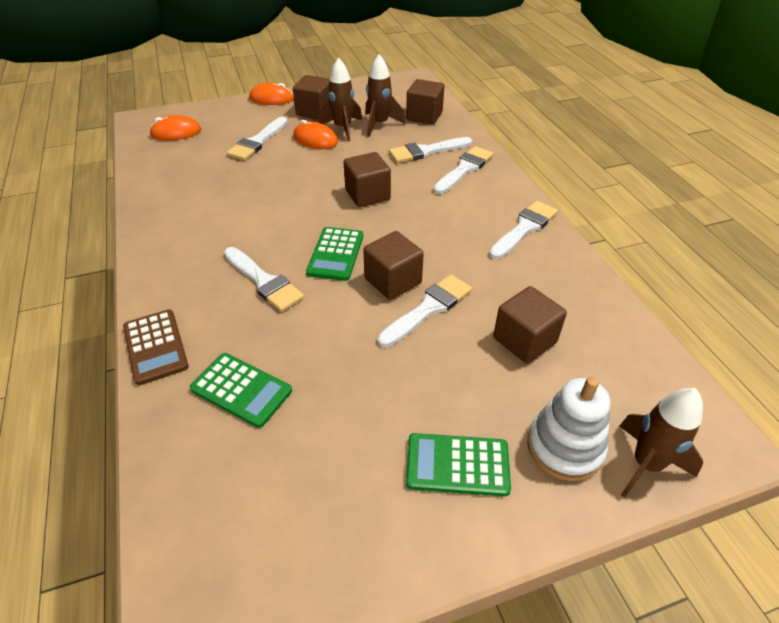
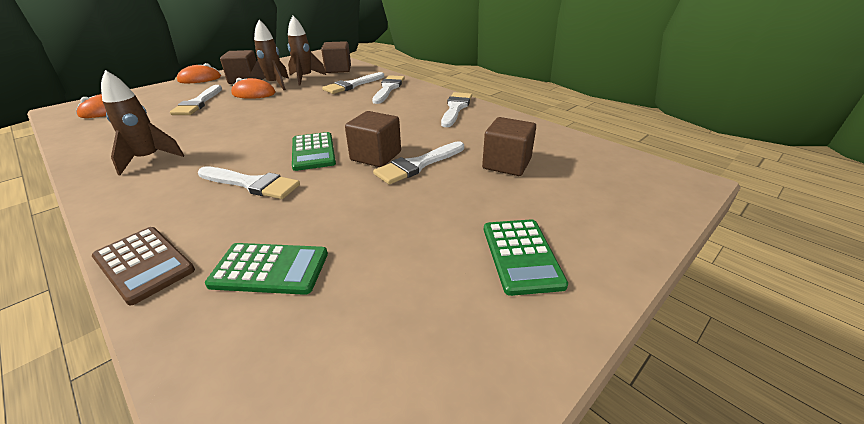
camera: 25 degrees left, 10 degrees down
(367, 195) = (320, 114): brown cube -> none
(428, 308) = (418, 165): white brush -> white brush turned 150 degrees counterclockwise
(457, 465) = (521, 256): green calculator -> green calculator turned 75 degrees counterclockwise
(564, 447) = (591, 216): white stacking toy -> none
(646, 464) = (653, 208): brown rocket -> brown rocket (149, 159)

